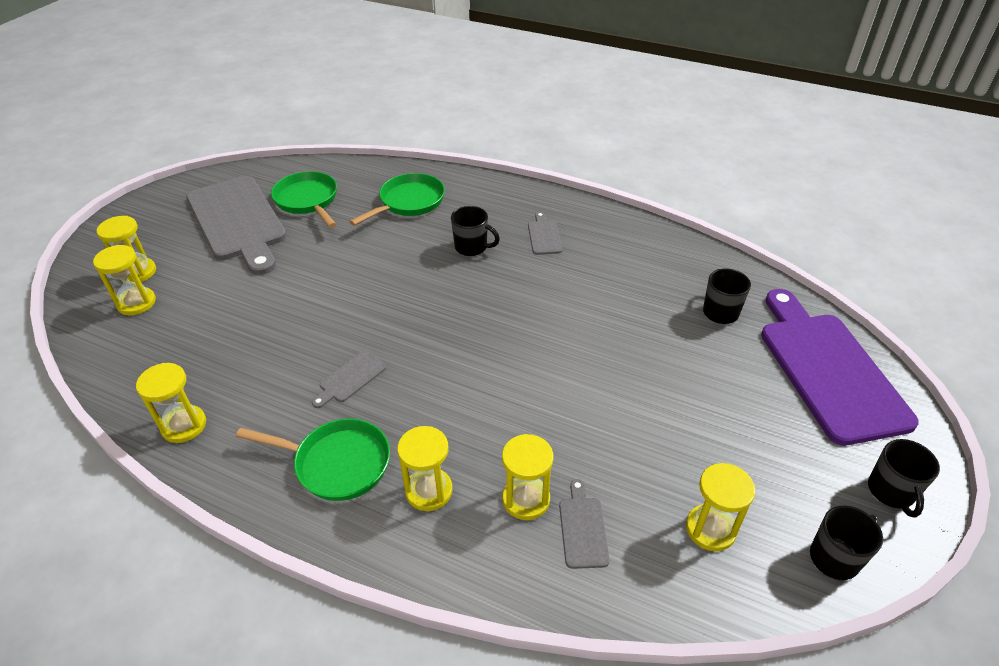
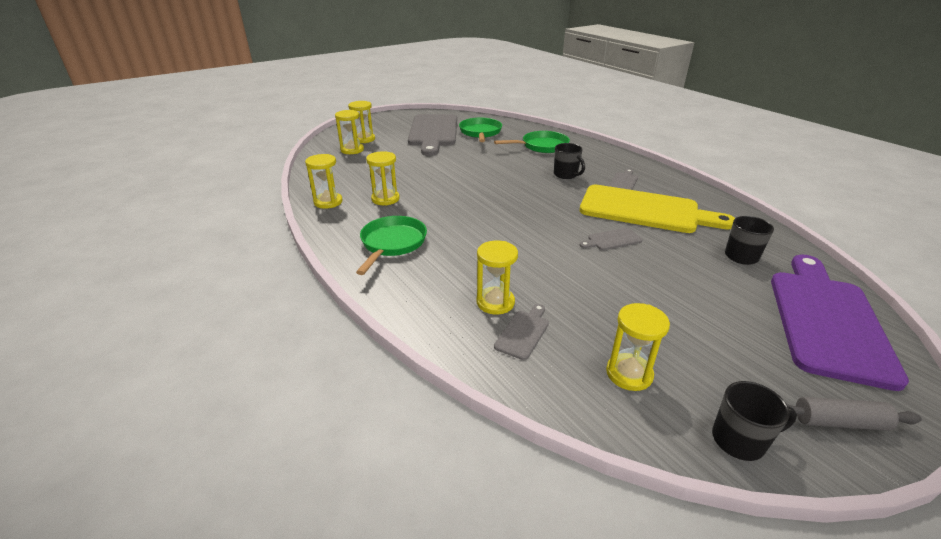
camera: 30 degrees right, 10 degrees down
(337, 463) = (392, 244): green pan -> green pan turned 120 degrees counterclockwise
(350, 378) = (434, 210): grey cutting board -> grey cutting board (612, 240)
(429, 491) = (435, 275): yellow hourglass -> yellow hourglass (385, 199)
(594, 277) = (645, 210): none -> yellow cutting board
(891, 492) = (839, 422): black mug -> grey rolling pin

